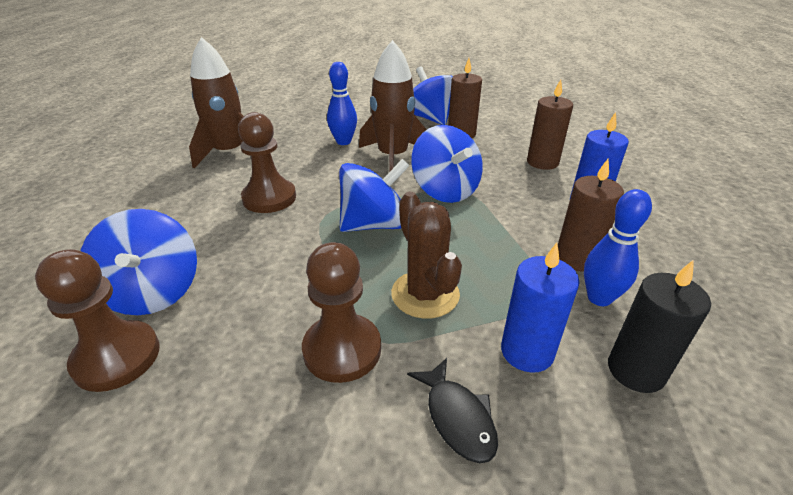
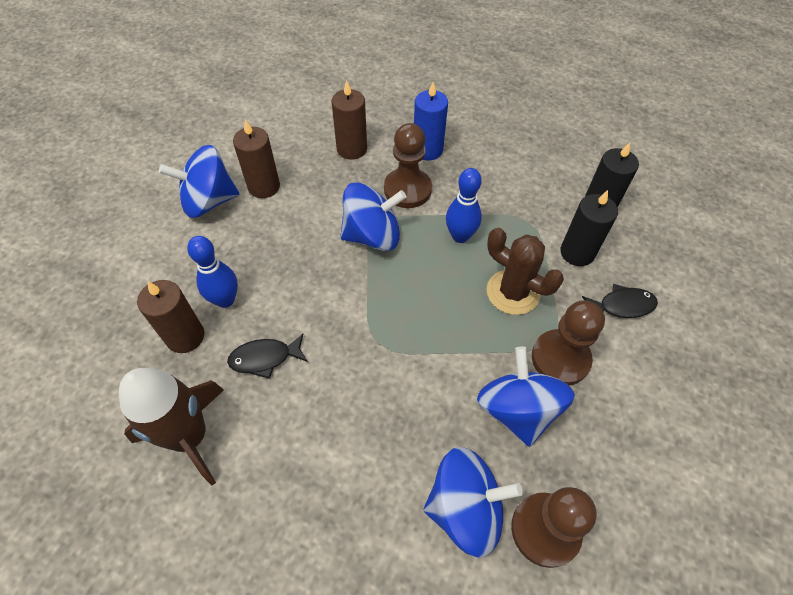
camera: 75 degrees left, 20 degrees up
(269, 198) = (328, 393): brown pawn -> brown pawn (407, 190)
(297, 166) = (265, 358): none -> black fish
(374, 224) = (410, 305): blue spinning top -> blue spinning top (517, 409)
(393, 157) = (287, 260): brown rocket -> none
(425, 294) = (513, 292): brown cactus -> brown cactus turned 45 degrees clockwise
(527, 351) = (577, 252): blue candle -> black candle
(576, 258) = (493, 188): brown candle -> brown candle (185, 336)
(599, 298) = (536, 195): blue bowling pin -> blue bowling pin (460, 236)

